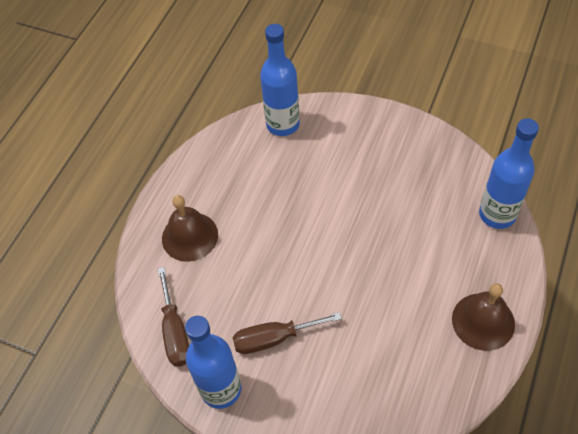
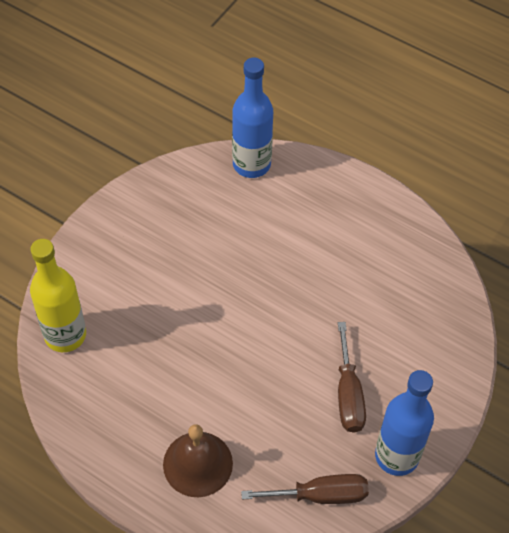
camera: 85 degrees left, 0 degrees up
(283, 124) = (65, 335): blue bottle -> yellow bottle
(483, 321) = (365, 209): brown bell -> none

